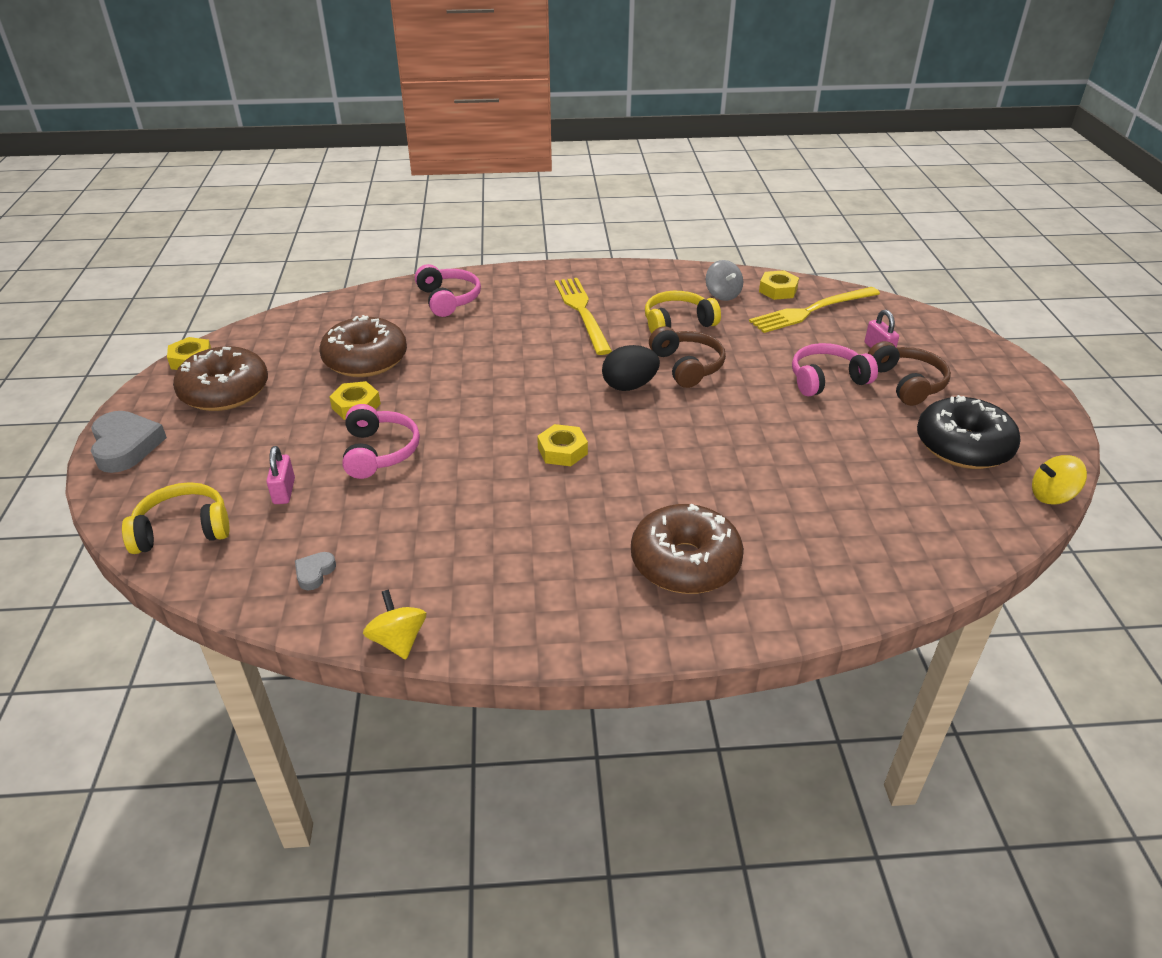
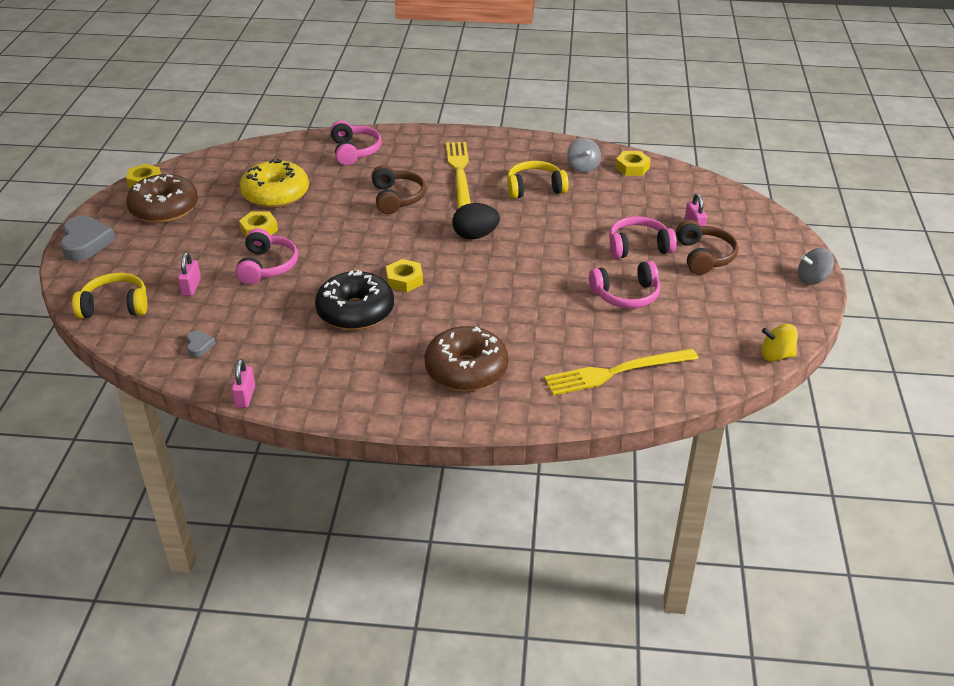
camera: 10 degrees right, 0 degrees up
(314, 573) = (199, 345): grey heart -> grey heart turned 135 degrees clockwise
(365, 360) = (276, 194): brown donut -> yellow donut
(398, 641) = (245, 396): yellow spinning top -> pink padlock
(687, 366) = (528, 224): brown headphones -> brown headphones (397, 198)
(811, 311) = (653, 188): yellow fork -> yellow fork (616, 372)
(840, 440) = (626, 295): none -> pink headphones
(963, 446) = (724, 310): black donut -> black donut (355, 312)
(1041, 397) = (812, 279): none -> grey spinning top

